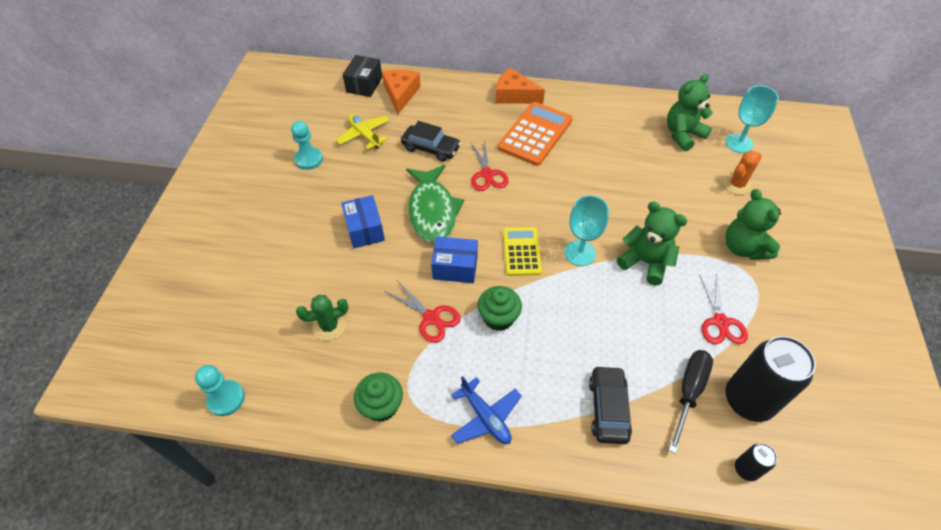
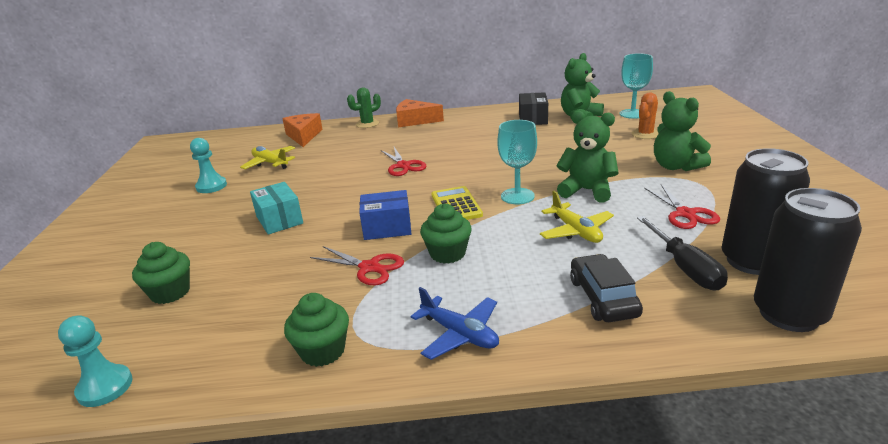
camera: 10 degrees left, 25 degrees down
(272, 304) = (170, 292): none -> green cupcake
(329, 326) = (245, 296): green cactus -> green cactus (367, 124)
(364, 85) = (266, 136): black box -> black box (533, 119)
(365, 230) = (279, 220): blue box -> turquoise box
(431, 148) = (341, 160): black car -> none
(432, 211) = (352, 196): green fish -> none
(535, 134) = (442, 137): orange calculator -> none
(615, 318) = (576, 231): none -> yellow plane
(688, 392) = (685, 267): black screwdriver -> black screwdriver turned 150 degrees clockwise
(746, 469) = (789, 314): black can -> black can, size x2.15

